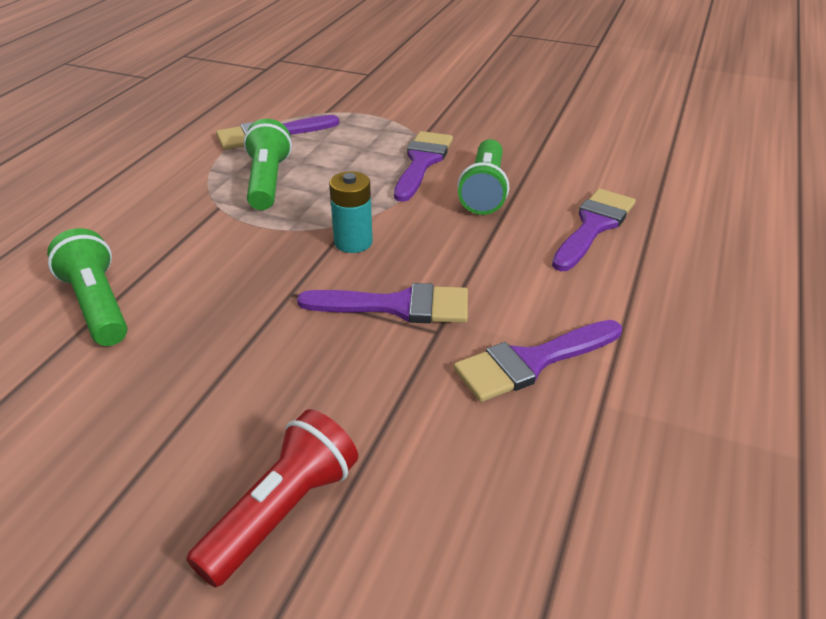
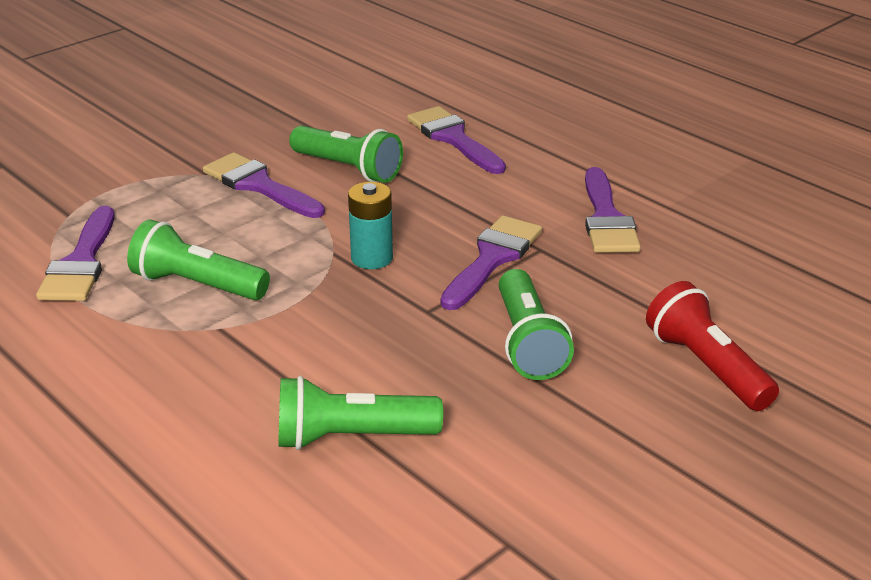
camera: 65 degrees left, 5 degrees down
(268, 365) = (528, 342): none -> green flashlight

